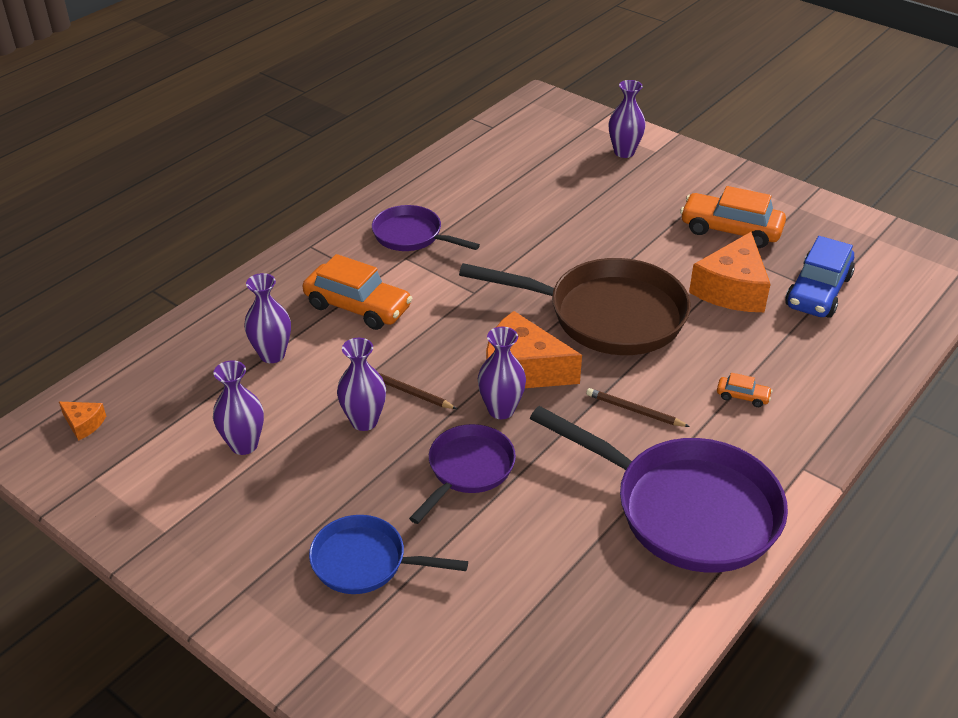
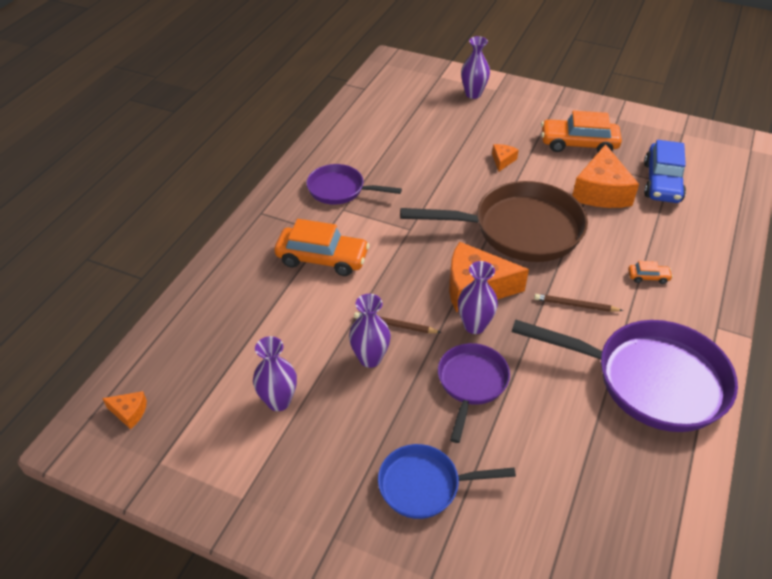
camera: 15 degrees left, 5 degrees up
(272, 355) = (269, 314): purple vase -> none
(624, 234) = (502, 161): none -> orange cheese

